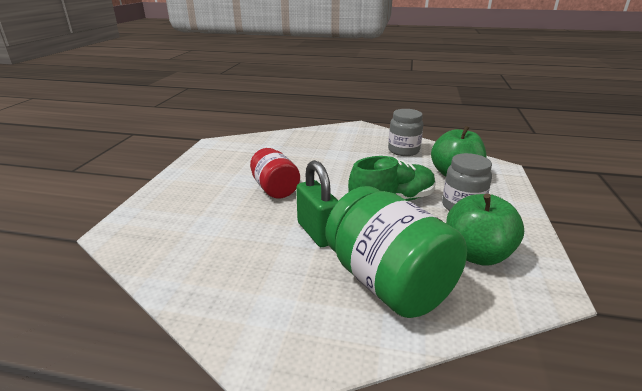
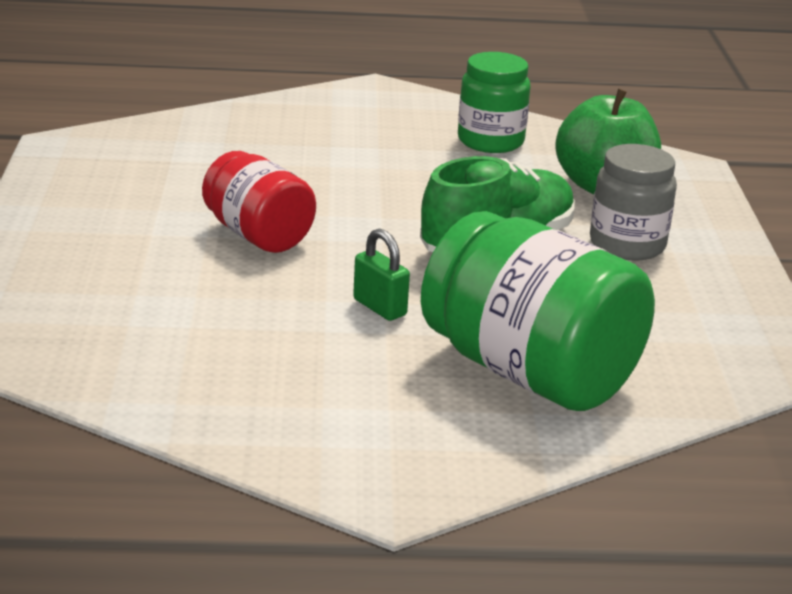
camera: 15 degrees left, 0 degrees up
(317, 232) = (379, 307): green padlock -> green padlock, size x0.59
(403, 150) = (490, 141): grey jar -> green jar
(476, 254) = (663, 320): green apple -> none

